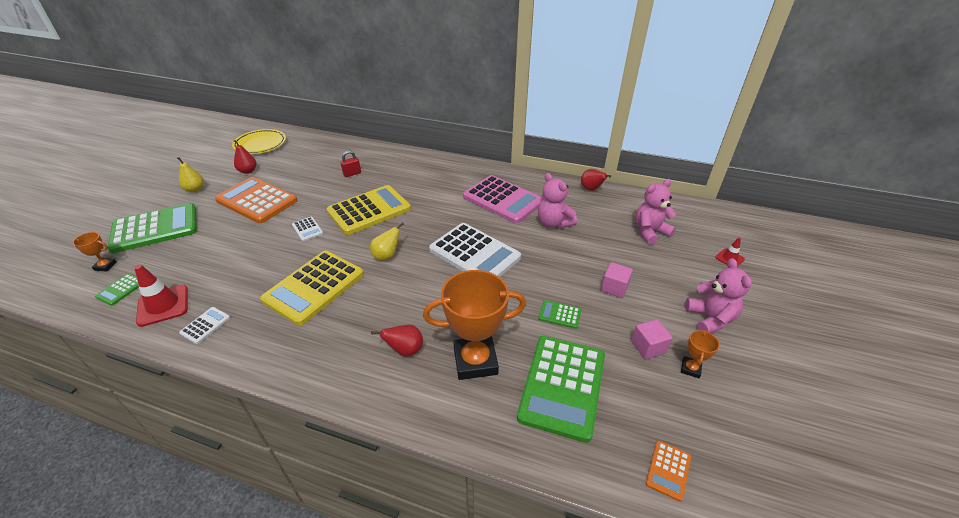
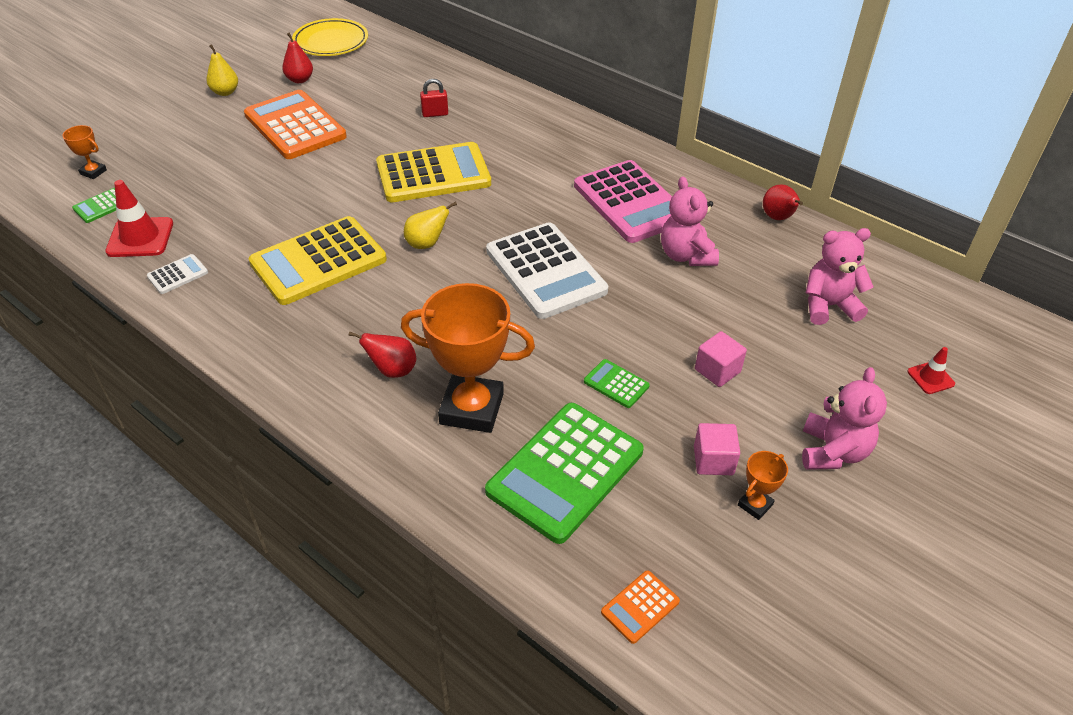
camera: 20 degrees right, 5 degrees up
(155, 228) = (162, 136): green calculator -> none
(307, 229) = (342, 181): white calculator -> none

